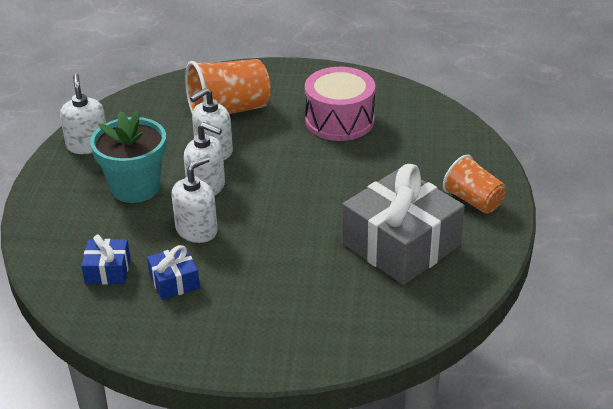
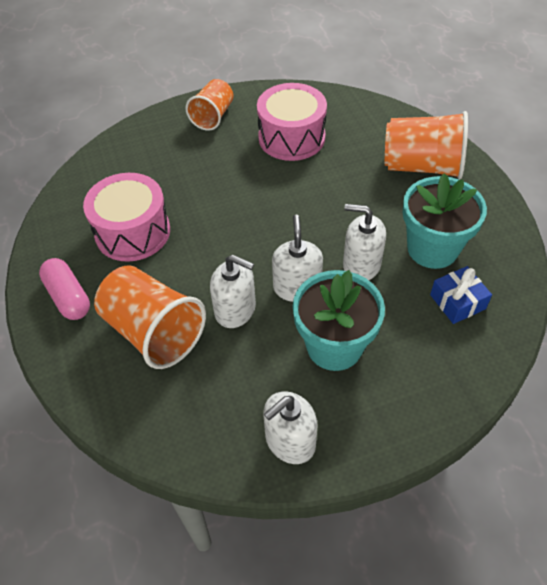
camera: 115 degrees left, 15 degrees up
(174, 281) = (432, 249): blue gift -> turquoise flower pot
(285, 325) = (422, 166): none -> orange cup
(295, 82) = (68, 297): none -> pink capsule
(401, 245) = (291, 137): grey gift -> pink drum

